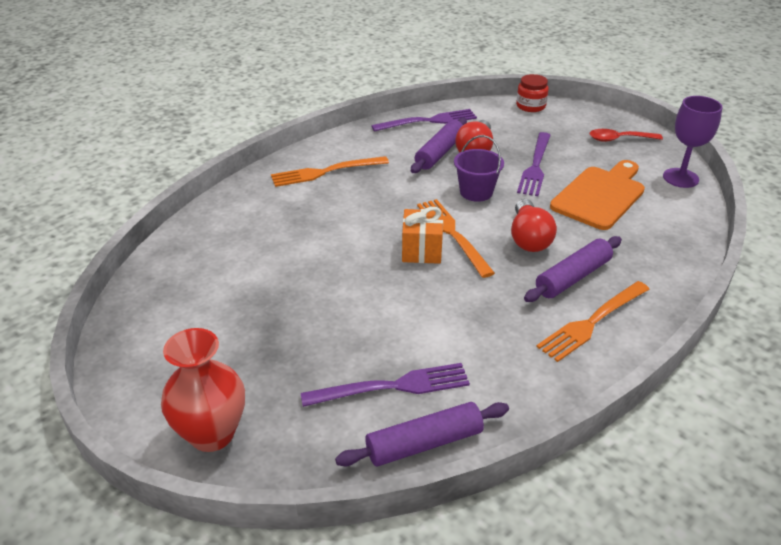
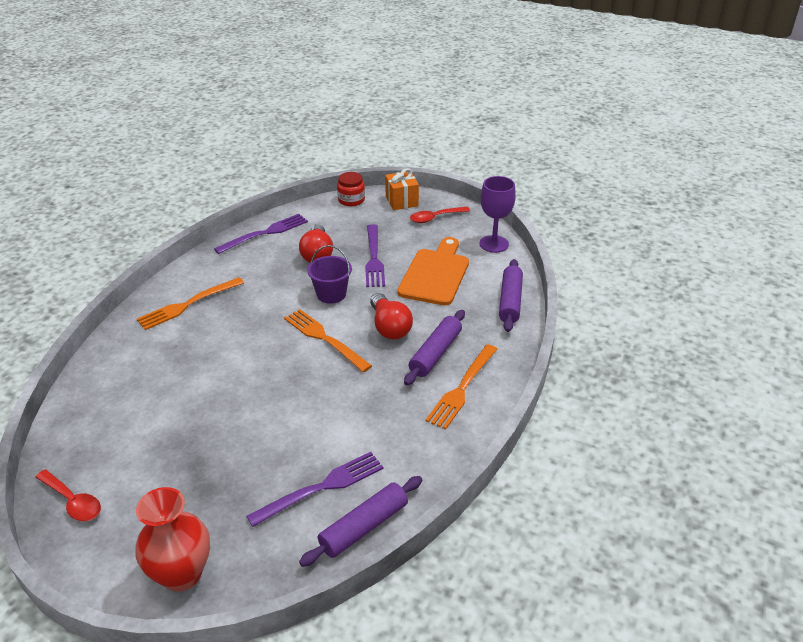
camera: 20 degrees left, 0 degrees up
(140, 330) = (73, 501): none -> red spoon
(421, 250) = (303, 360): orange gift -> orange gift (401, 201)
(439, 153) = (286, 263): purple rolling pin -> purple rolling pin (510, 301)

